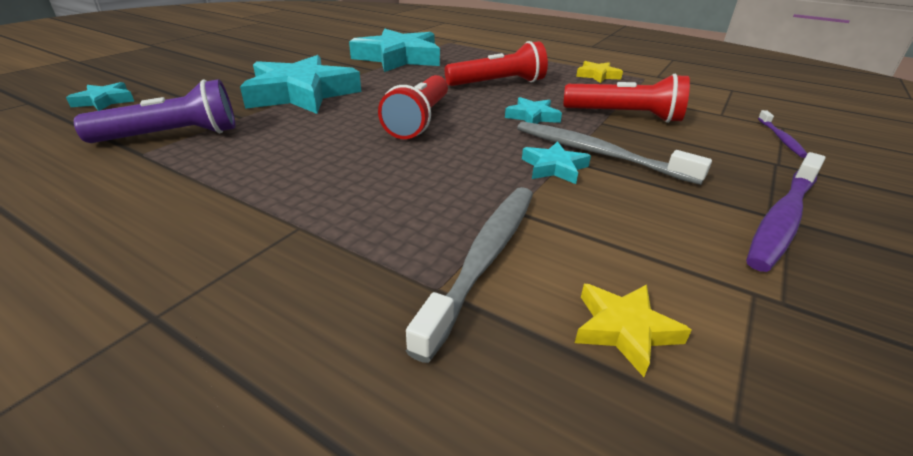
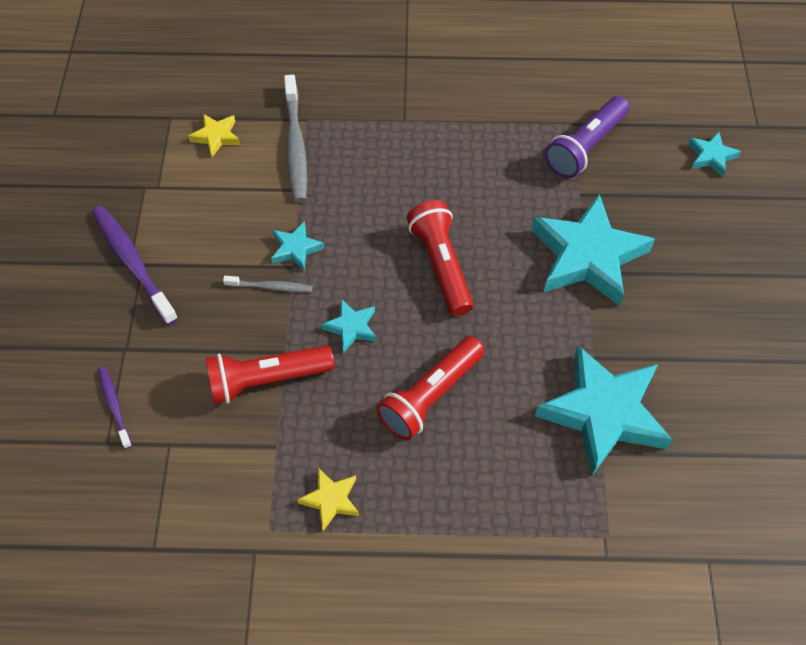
camera: 150 degrees right, 25 degrees up
(598, 154) = (270, 287): grey toothbrush -> grey toothbrush, size x0.54
(783, 218) = (133, 263): purple toothbrush -> purple toothbrush turned 45 degrees counterclockwise

